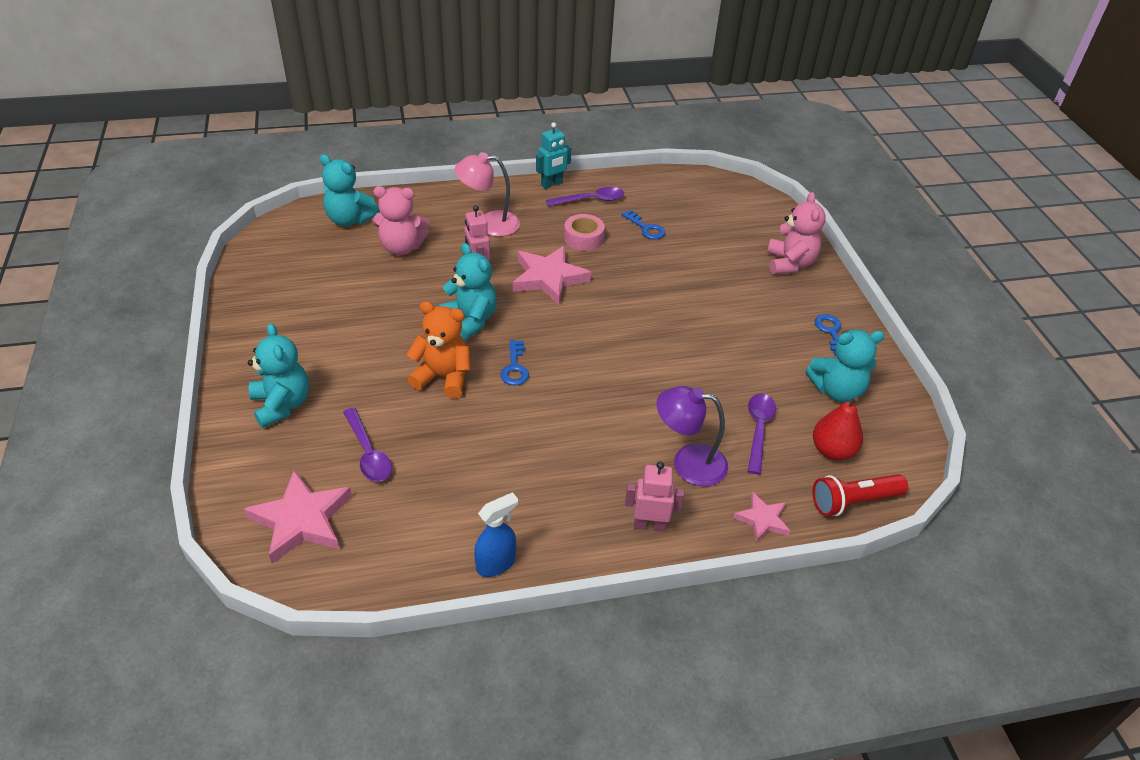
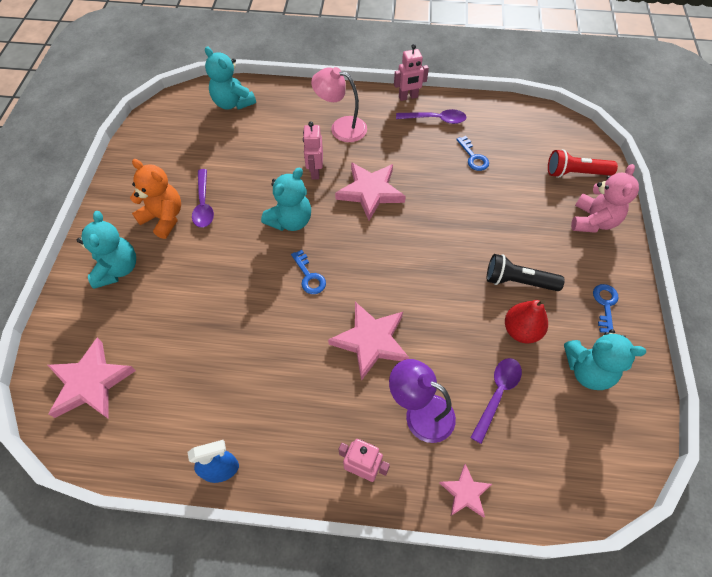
camera: 20 degrees right, 15 degrees up
(368, 453) = (164, 332): purple spoon -> purple spoon (203, 204)
(402, 247) = (263, 138): pink teddy bear -> none
(443, 377) = (248, 272): orange teddy bear -> orange teddy bear (164, 218)
(470, 320) = (290, 221): turquoise teddy bear -> turquoise teddy bear turned 60 degrees clockwise
(514, 367) = (309, 276): blue key -> blue key turned 45 degrees counterclockwise
(552, 184) = (408, 97): turquoise robot -> pink robot
(583, 238) = (415, 157): pink tape -> none
(608, 412) = (370, 341): none -> pink star
(738, 329) = (518, 281): none -> black flashlight
(832, 451) = (559, 436): red pear -> red pear (521, 330)
(853, 502) = (558, 498): red flashlight -> red flashlight (575, 173)

